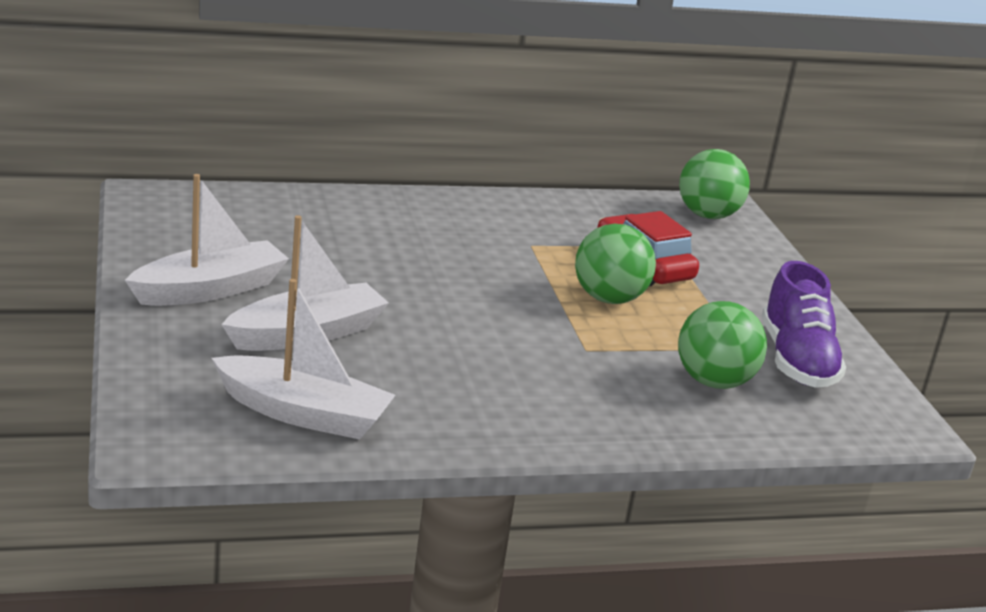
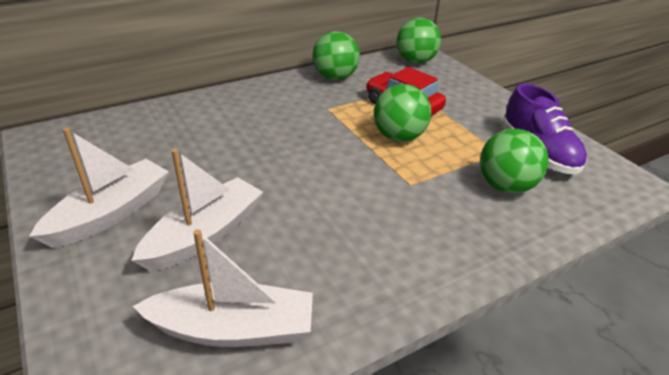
camera: 15 degrees left, 10 degrees up
(566, 210) = (335, 77): none -> green ball

